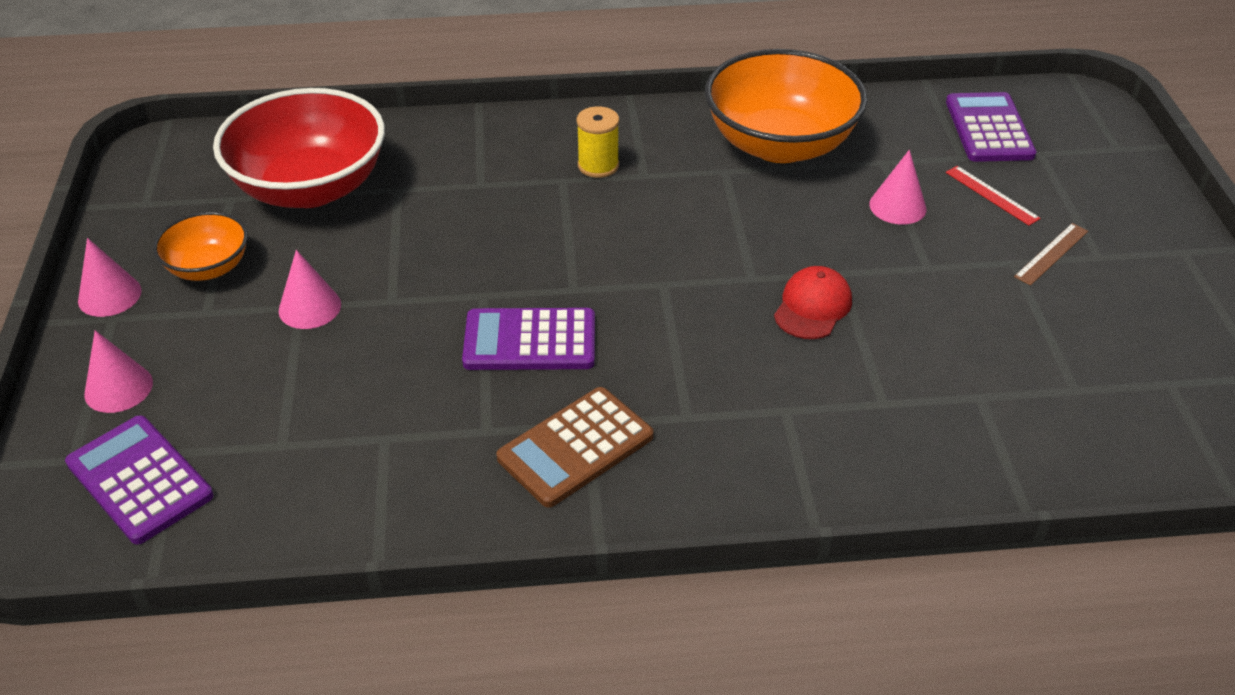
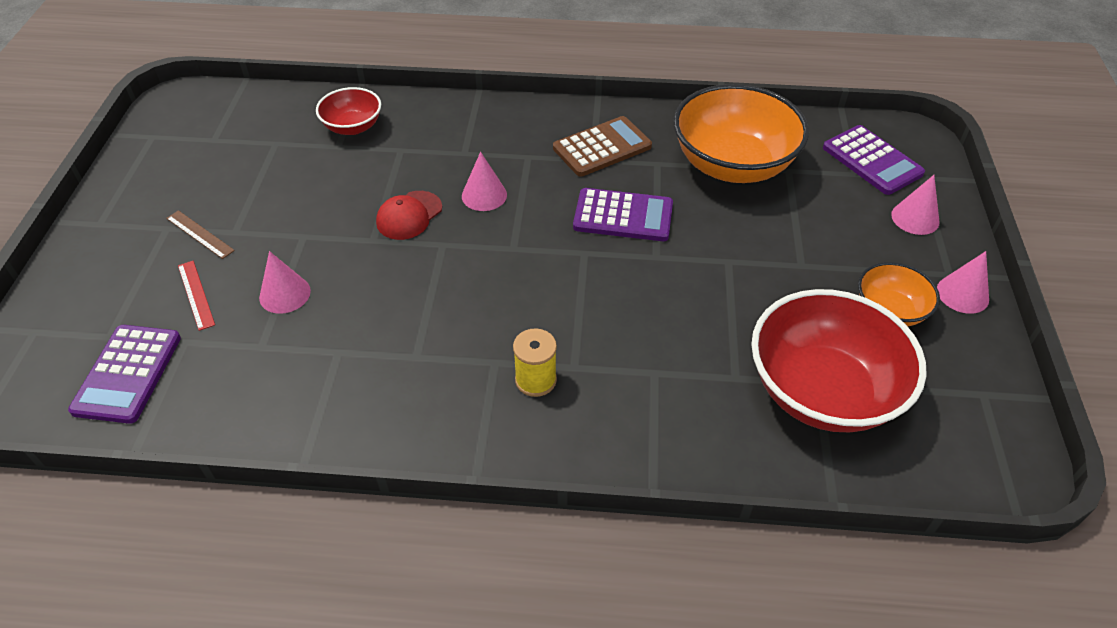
camera: 170 degrees left, 5 degrees up
(310, 307) = (793, 263): pink cone -> pink cone (484, 195)
(780, 144) = (346, 383): orange bowl -> orange bowl (732, 164)
(982, 433) = (353, 127): none -> red bowl
(1051, 253) = (199, 234): brown ruler -> brown ruler turned 75 degrees clockwise

